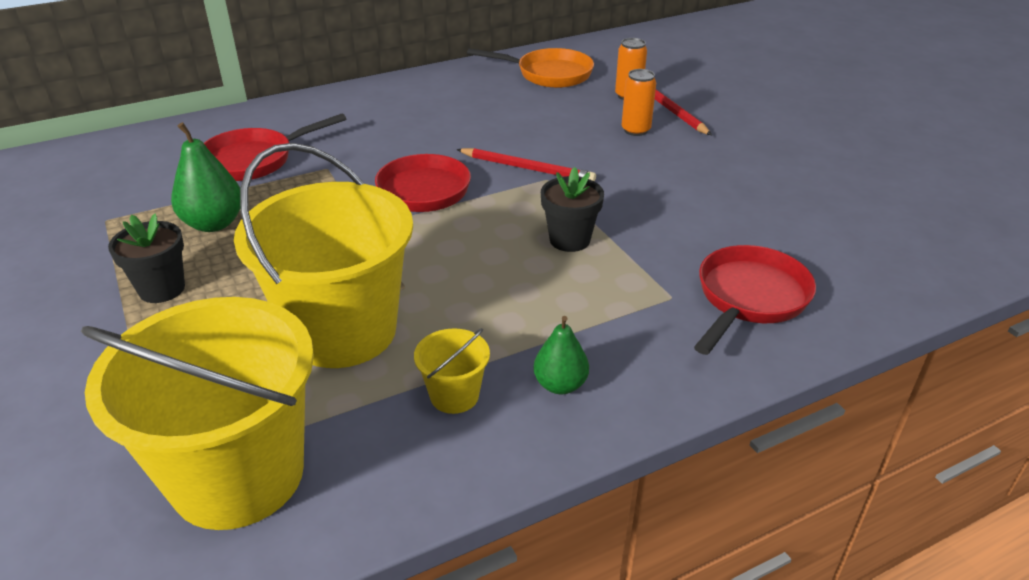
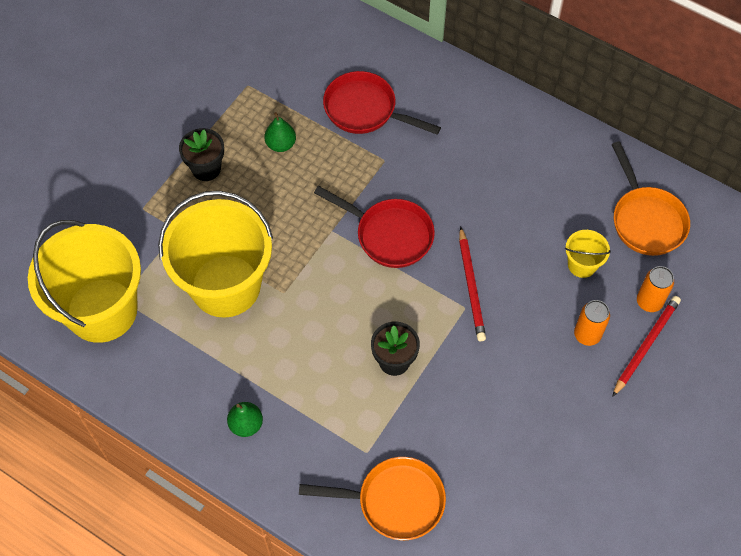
camera: 60 degrees right, 25 degrees up
(214, 223) = (281, 144): green pear -> green pear, size x0.65
(454, 395) = (207, 374): yellow bucket -> yellow bucket (582, 264)
(749, 298) = (394, 501): red pan -> orange pan

